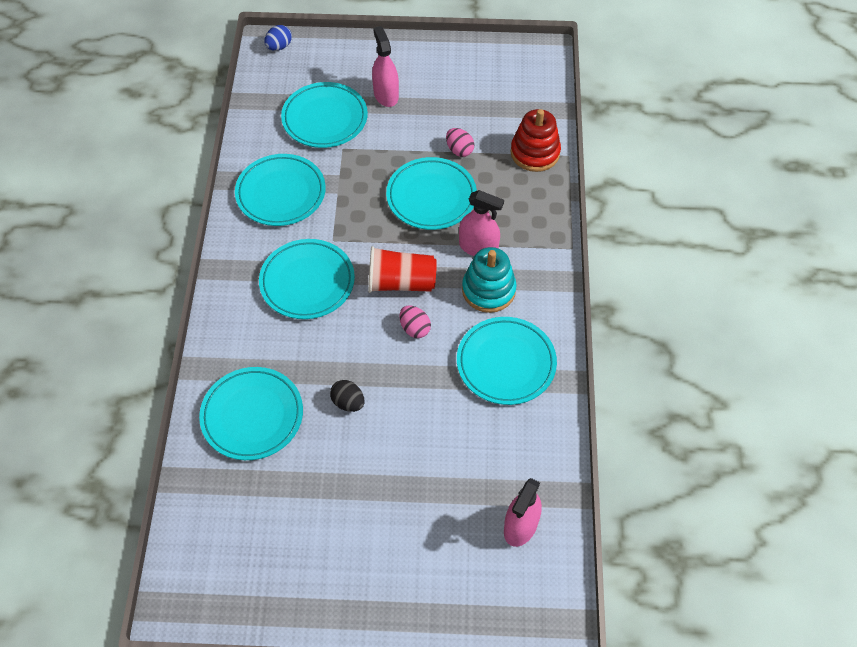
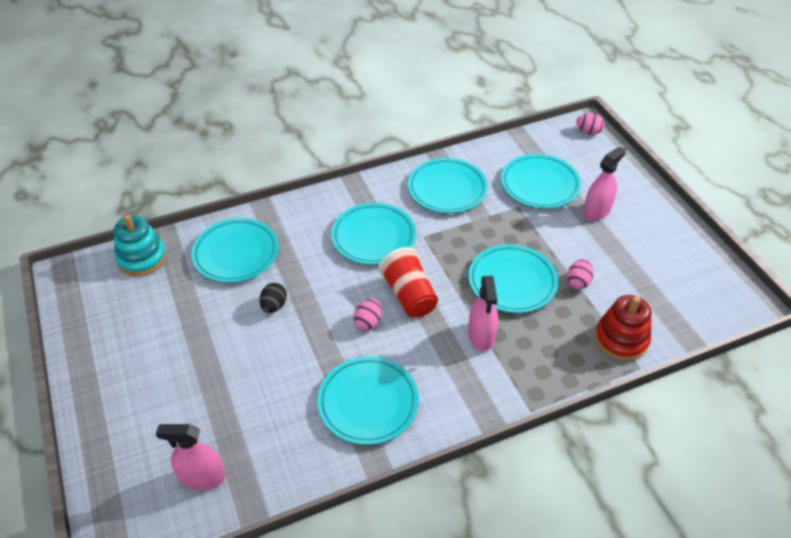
camera: 65 degrees right, 10 degrees down
(279, 47) = (588, 132): blue egg -> pink egg
(488, 290) = (439, 360): turquoise stacking toy -> turquoise stacking toy (142, 258)

